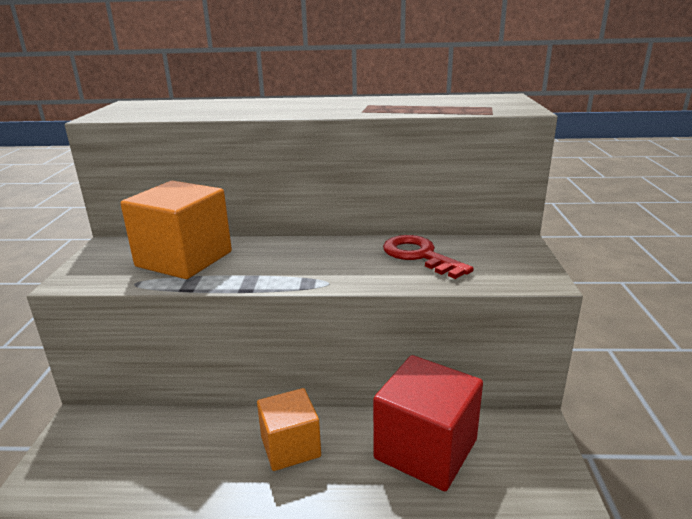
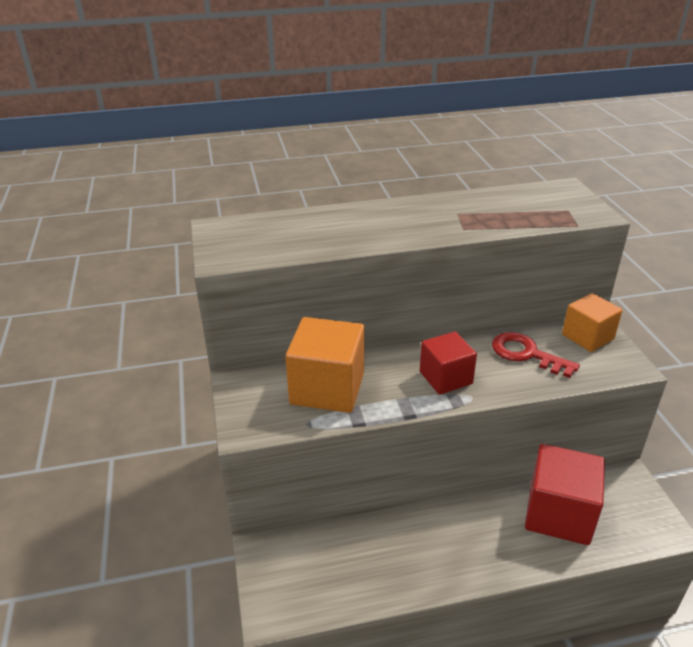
camera: 15 degrees left, 10 degrees up
(290, 447) = (456, 533): orange cube -> orange cube (587, 337)
(313, 264) = (445, 378): none -> red cube

